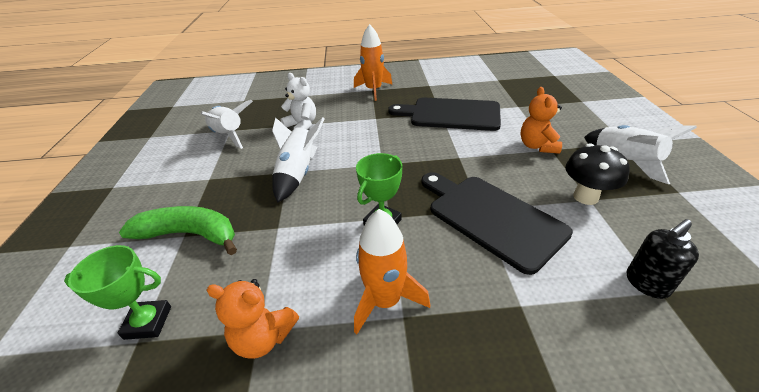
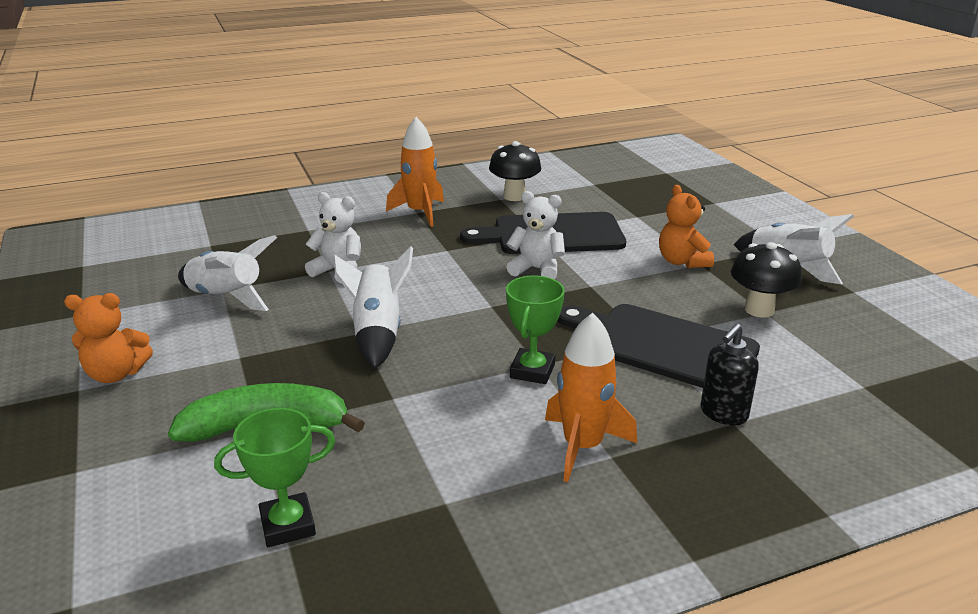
camera: 20 degrees left, 10 degrees down
(263, 338) = (457, 507): orange teddy bear -> orange teddy bear (116, 374)
(427, 139) = (536, 269): none -> white teddy bear
(439, 84) = (514, 196): none -> black mushroom
(646, 283) = (848, 381): black soap dispenser -> black soap dispenser (723, 414)

